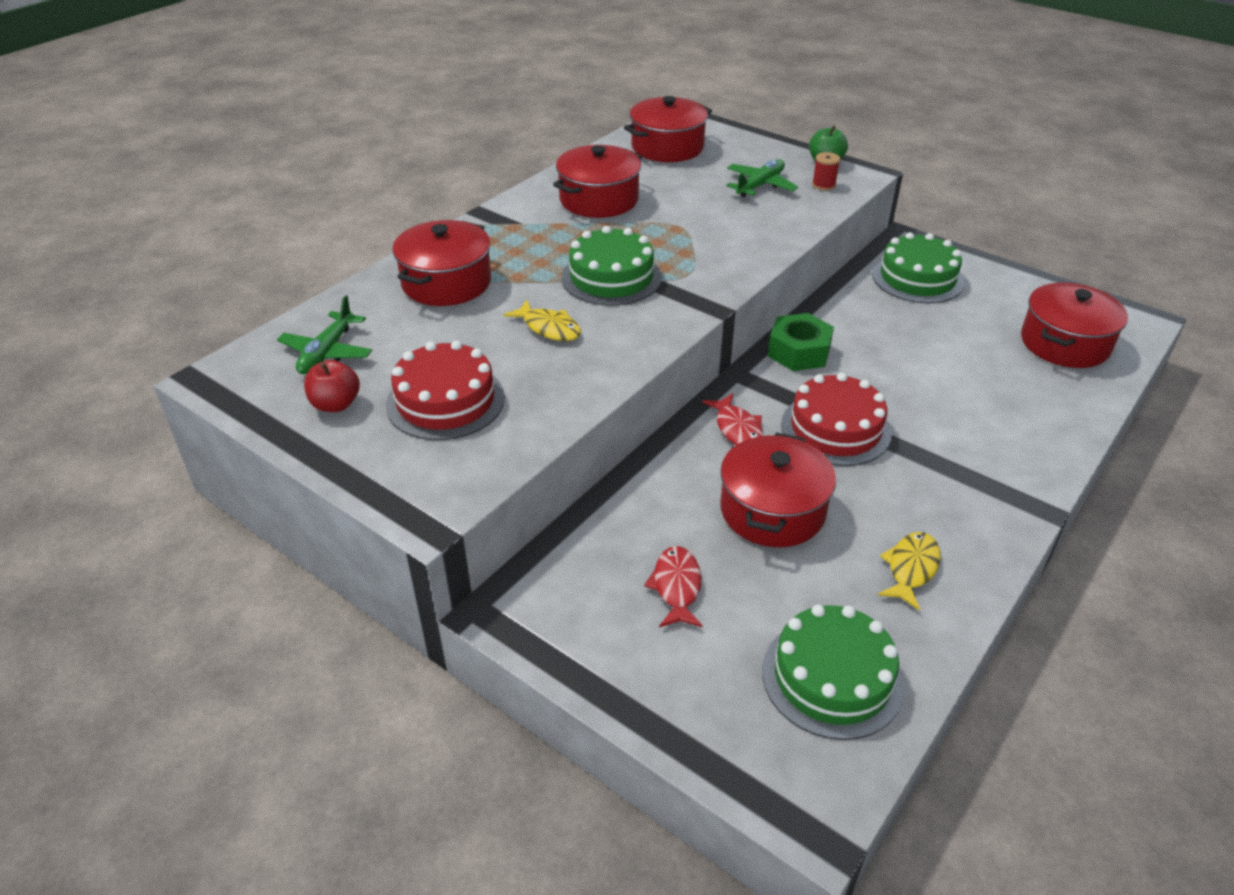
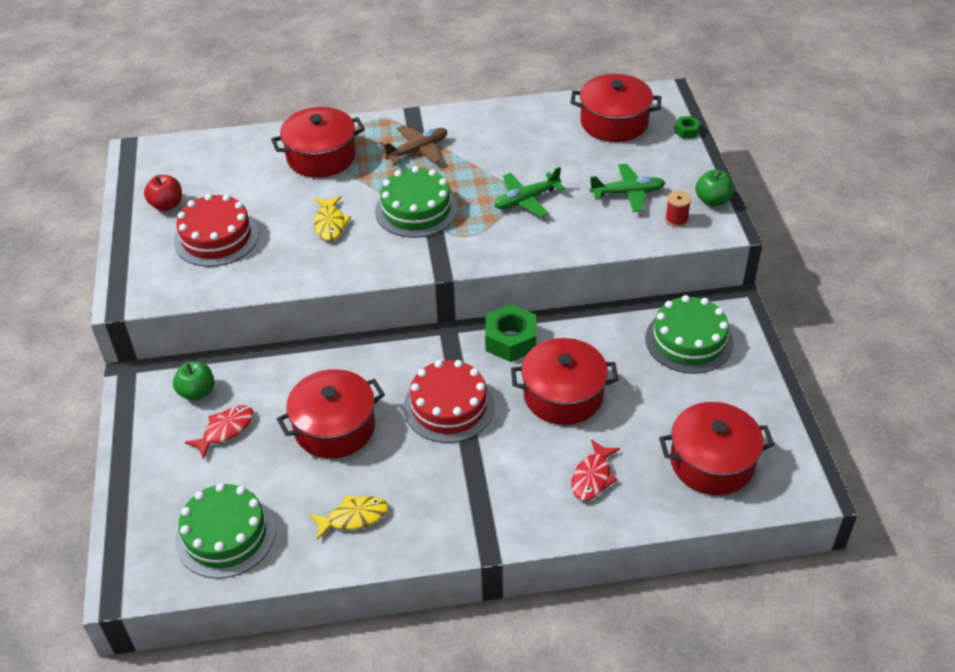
camera: 45 degrees right, 5 degrees up
(327, 352) = (203, 168): green plane -> green plane (526, 200)
(535, 235) = (418, 150): none -> brown plane
(591, 575) = (197, 392): none -> green apple
(599, 200) = (498, 143): red pot -> red pot (563, 395)
(730, 130) = (686, 131): none -> green nut
(737, 429) = (392, 365): red fish -> red fish (592, 477)

